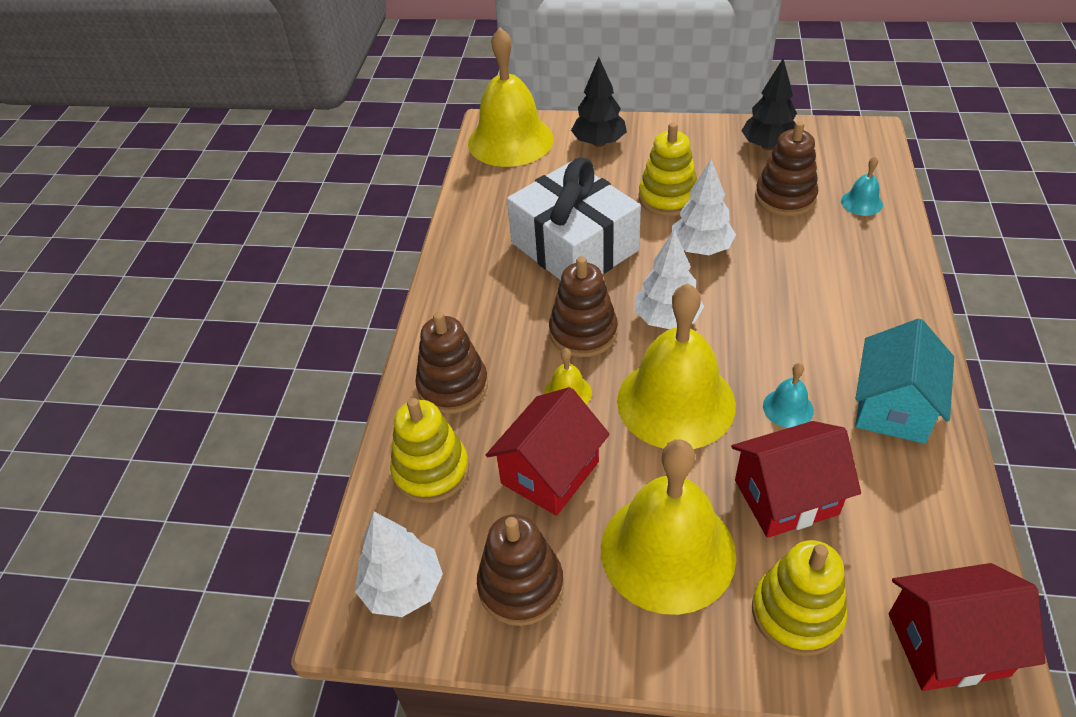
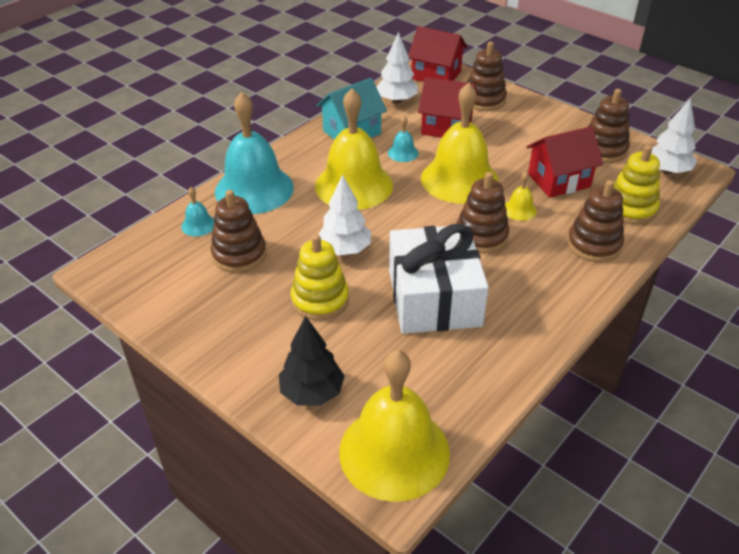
camera: 150 degrees left, 5 degrees down
(667, 319) = (419, 219): white tree -> white tree (396, 100)
(667, 551) = (521, 134): yellow bell -> yellow bell (354, 185)
(768, 146) = (184, 302): black tree -> none
(797, 613) = (484, 100): yellow stacking toy -> brown stacking toy
(874, 263) = (254, 189): none -> turquoise bell

